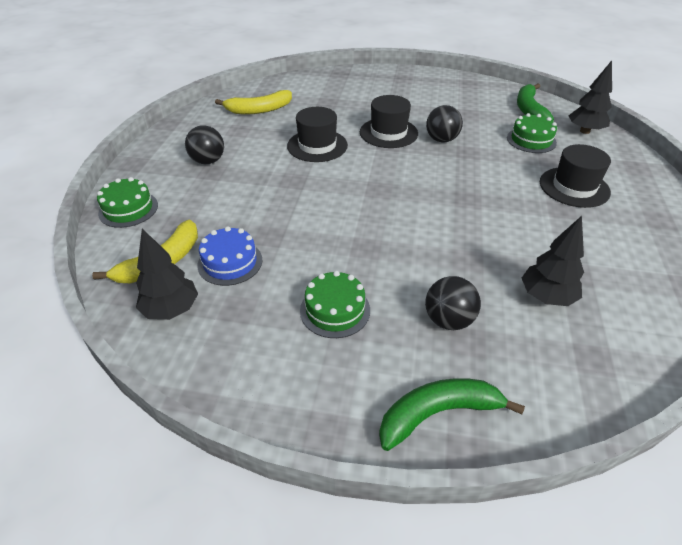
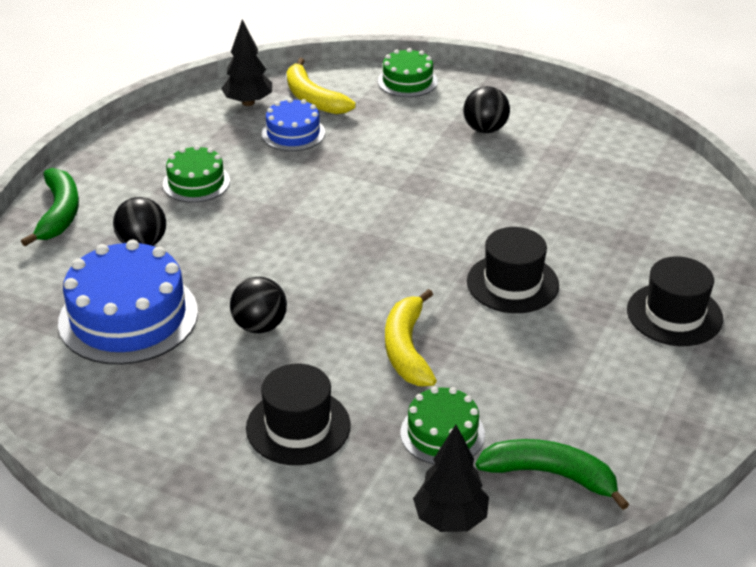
camera: 105 degrees right, 5 degrees down
(259, 110) = (615, 176): yellow banana -> yellow banana (407, 349)
(317, 146) = (496, 213): black hat -> black hat (674, 314)
(441, 140) = (475, 332): black ball -> black ball (260, 326)
(546, 297) = (128, 317): black tree -> blue cake

